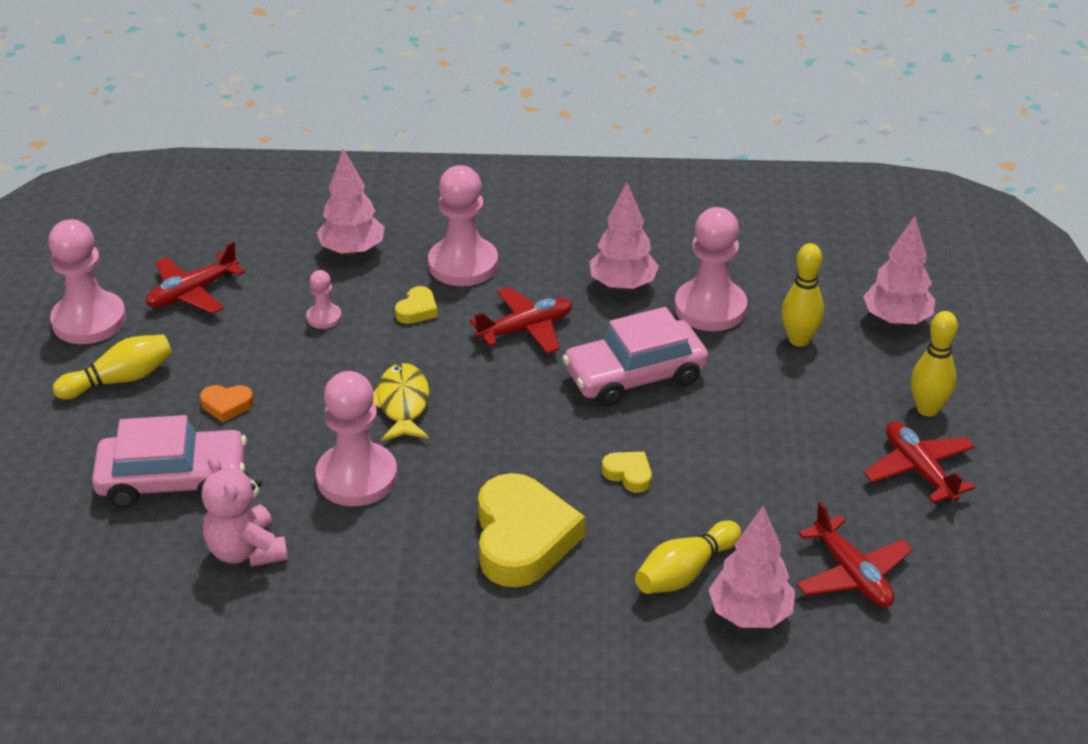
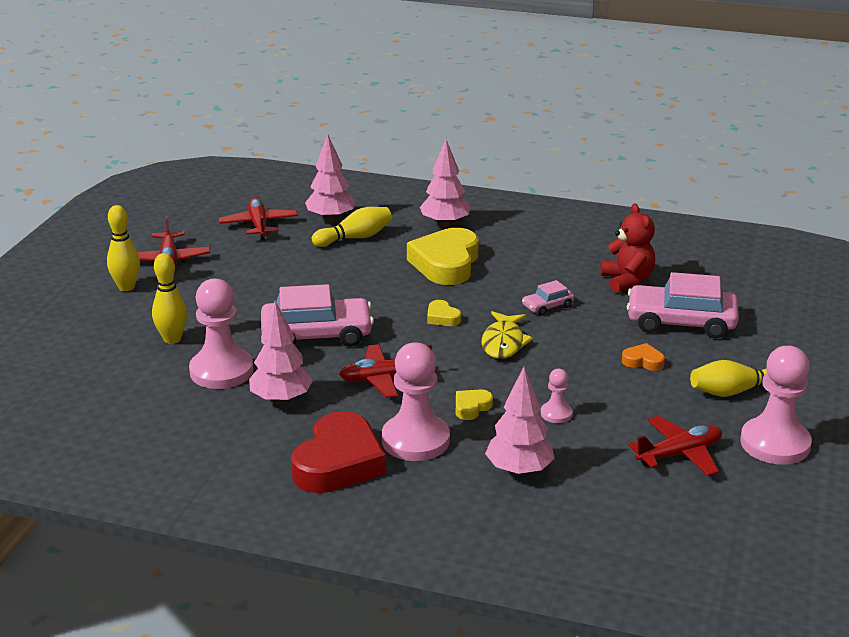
camera: 165 degrees left, 10 degrees down
(246, 551) = (627, 281): pink teddy bear -> red teddy bear
(357, 477) = (547, 306): pink pawn -> pink car
(527, 231) = (338, 462): none -> red heart
(628, 474) = (359, 283): yellow heart -> yellow heart (442, 317)
(896, 320) = (83, 341): pink tree -> pink tree (445, 224)

